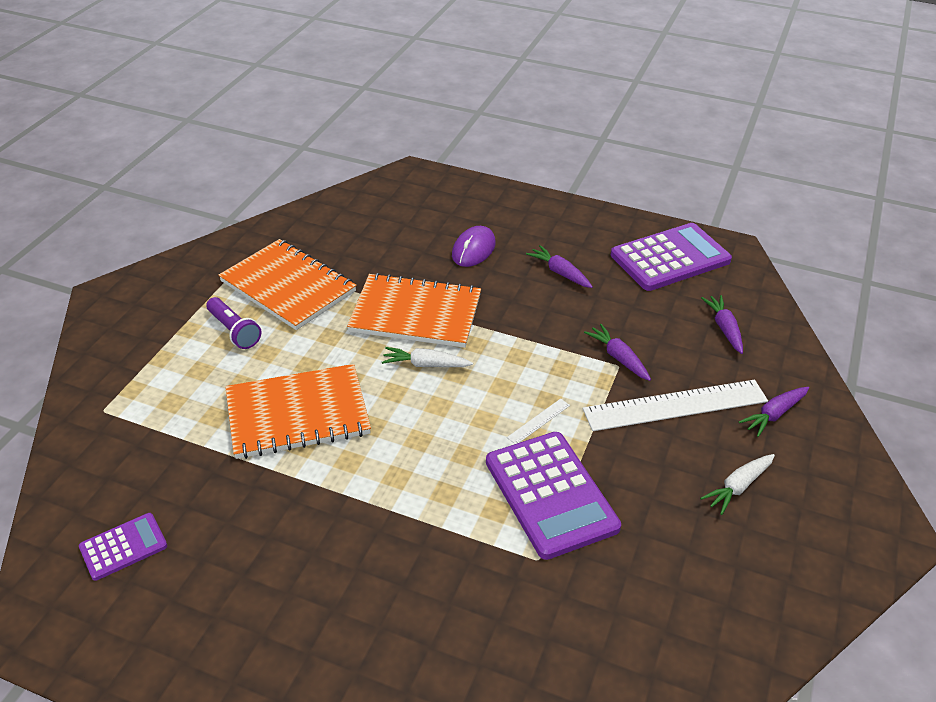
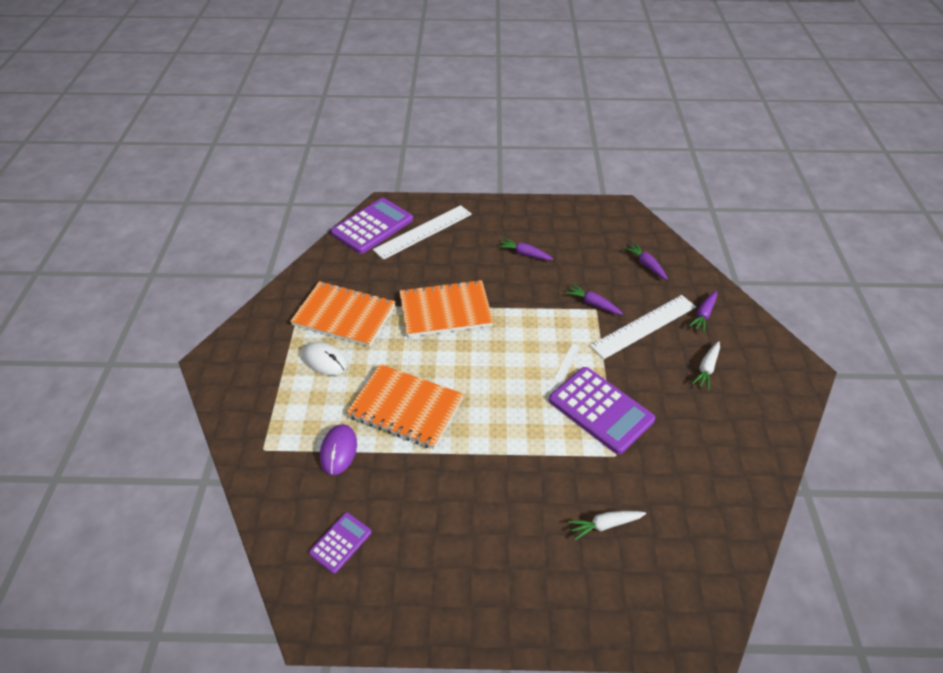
camera: 20 degrees left, 5 degrees up
(234, 331) = (324, 360): purple flashlight -> white mouse
(297, 413) = (406, 407): orange notebook -> orange notebook turned 60 degrees clockwise
(426, 365) = (473, 345): white carrot -> white carrot (605, 525)
(443, 215) = (423, 232): none -> white ruler
(473, 249) = (458, 252): purple mouse -> purple mouse (338, 450)
(670, 258) = (588, 224): purple calculator -> purple calculator (372, 226)

